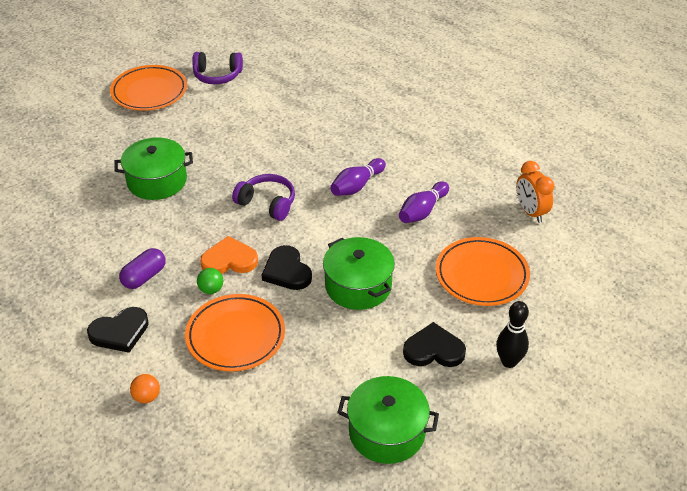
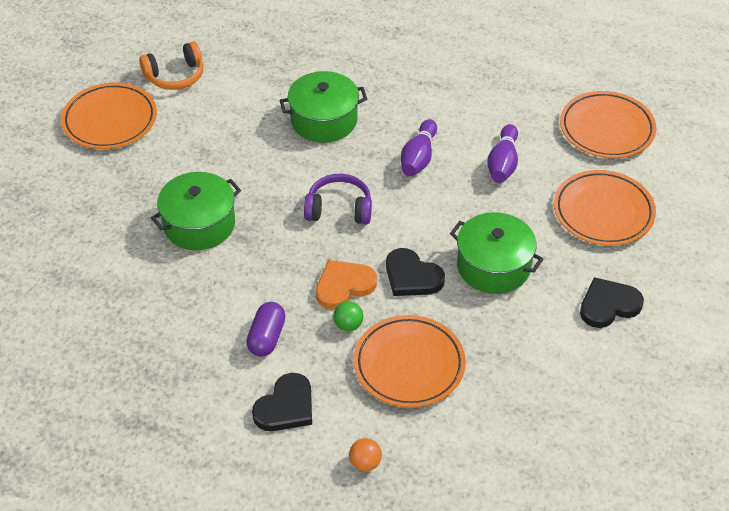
camera: 25 degrees left, 5 degrees up
(217, 75) = (175, 76): purple headphones -> orange headphones
(387, 432) = (619, 403): green pot -> green pot (324, 120)
(509, 362) = (683, 291): black bowling pin -> none
(530, 212) = (606, 129): orange clock -> orange plate

